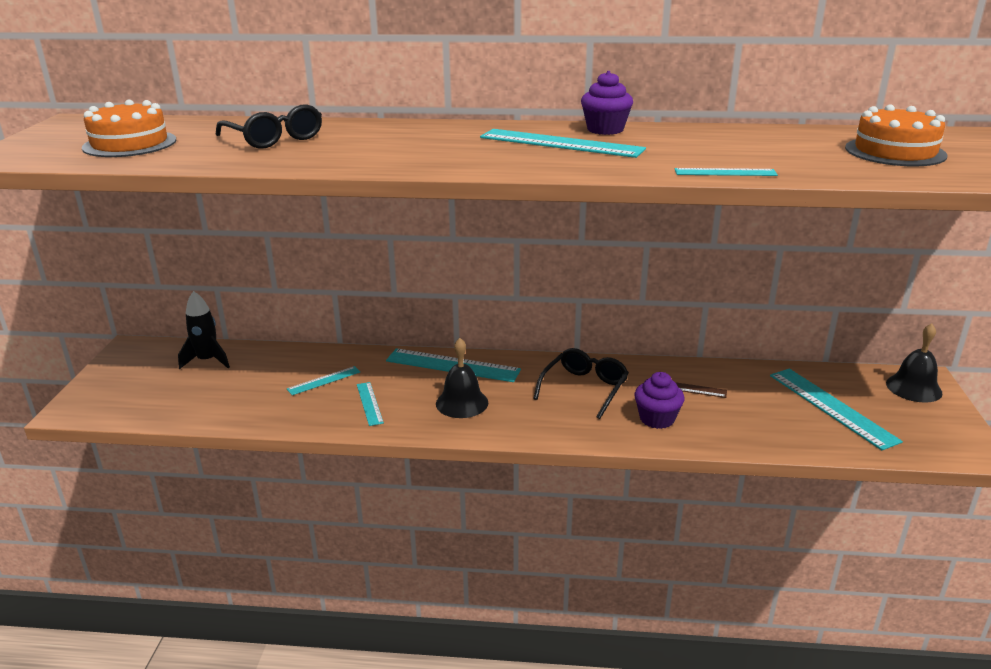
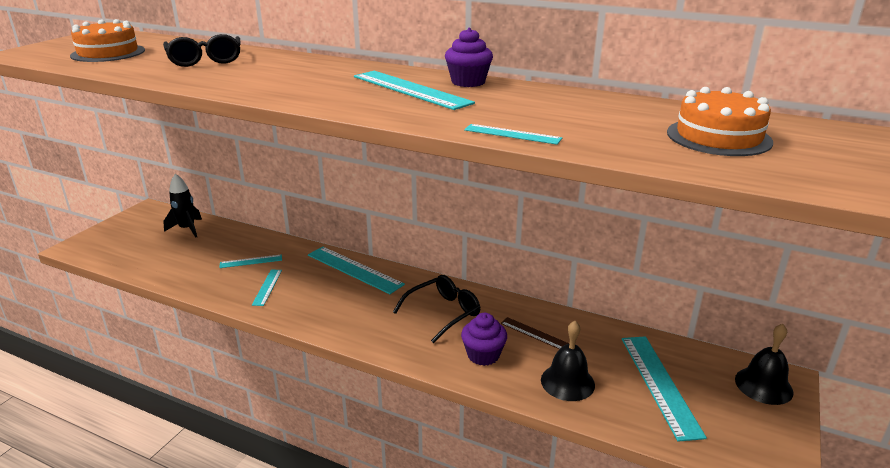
camera: 20 degrees right, 0 degrees up
(462, 403) = (335, 302): black bell -> black bell (567, 382)

